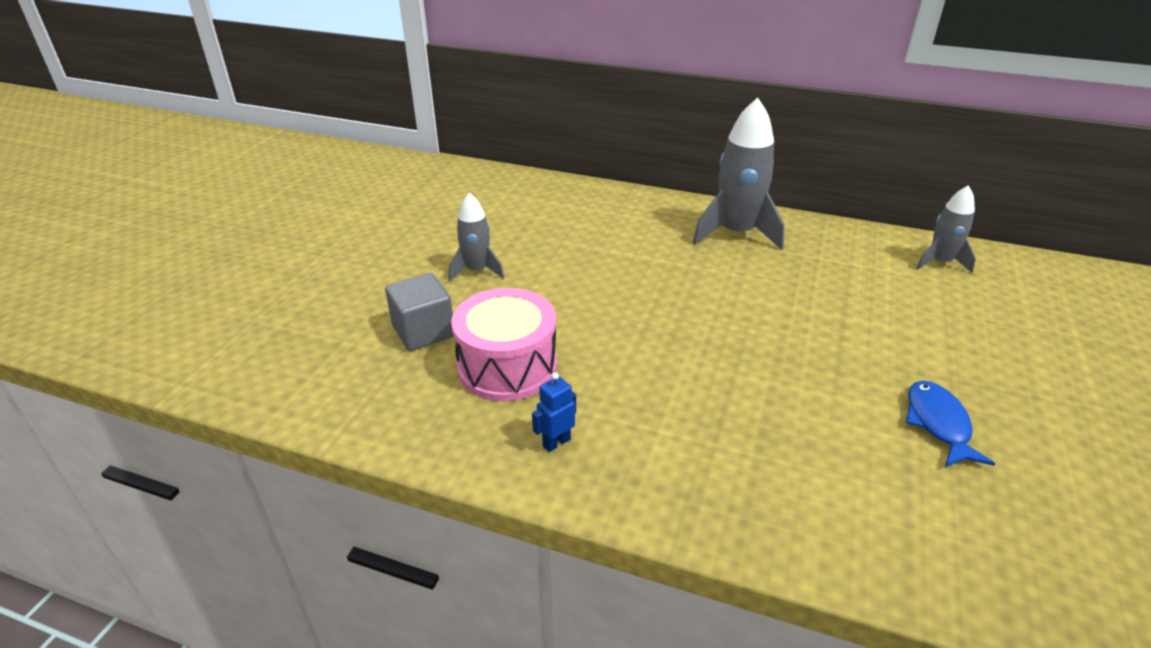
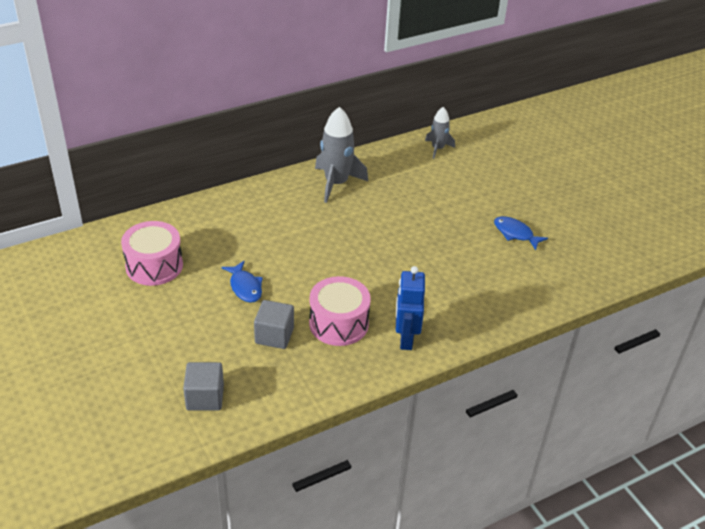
camera: 50 degrees left, 5 degrees up
(264, 341) = (205, 397): none -> grey cube
(434, 208) = (154, 266): none -> pink drum
(477, 270) = (245, 287): grey rocket -> blue fish
(556, 442) = (405, 339): blue robot -> blue robot, size x1.96

